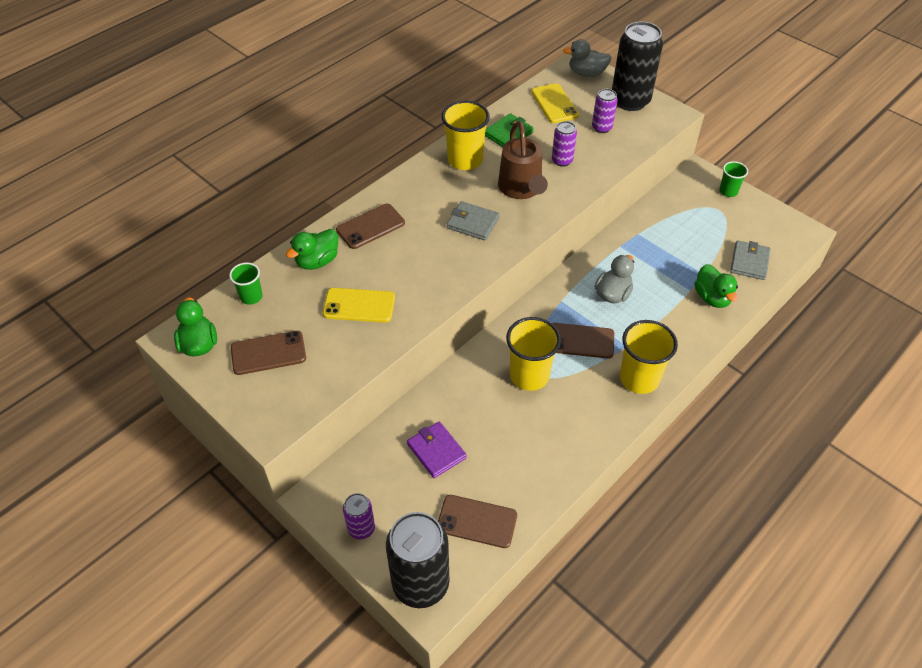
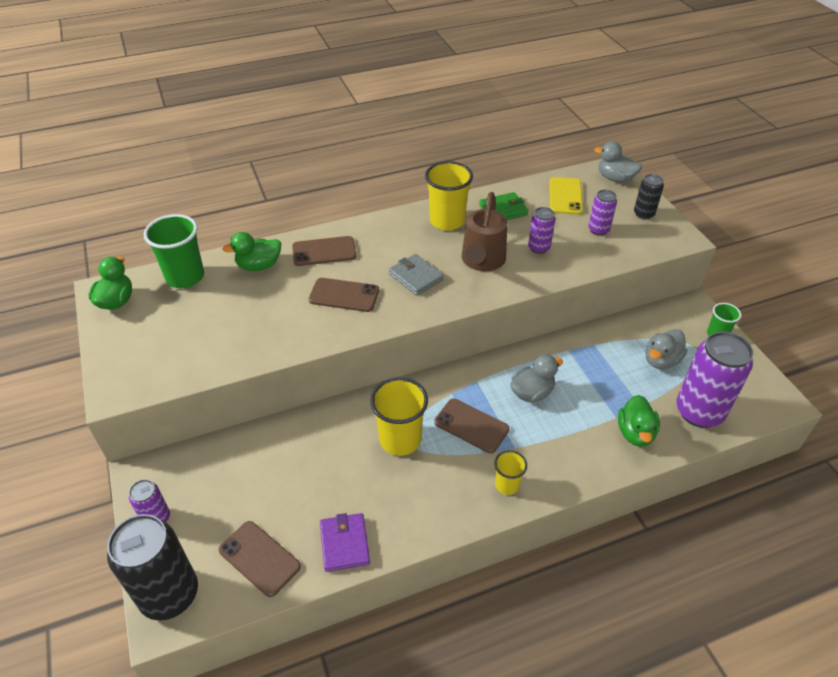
camera: 25 degrees right, 5 degrees down
(251, 297) = (185, 277): green cup -> green cup, size x1.80
(268, 353) = (163, 328): brown phone -> brown phone (344, 295)
(359, 305) = (265, 314): yellow phone -> none
(436, 451) = (269, 475): purple wallet -> purple wallet (344, 544)
(630, 101) = (643, 214): black can -> black can, size x0.50
(639, 378) = (507, 485): yellow cup -> yellow cup, size x0.56
(698, 229) = (661, 360): none -> grey duck
(749, 262) = (699, 412): grey wallet -> purple can

